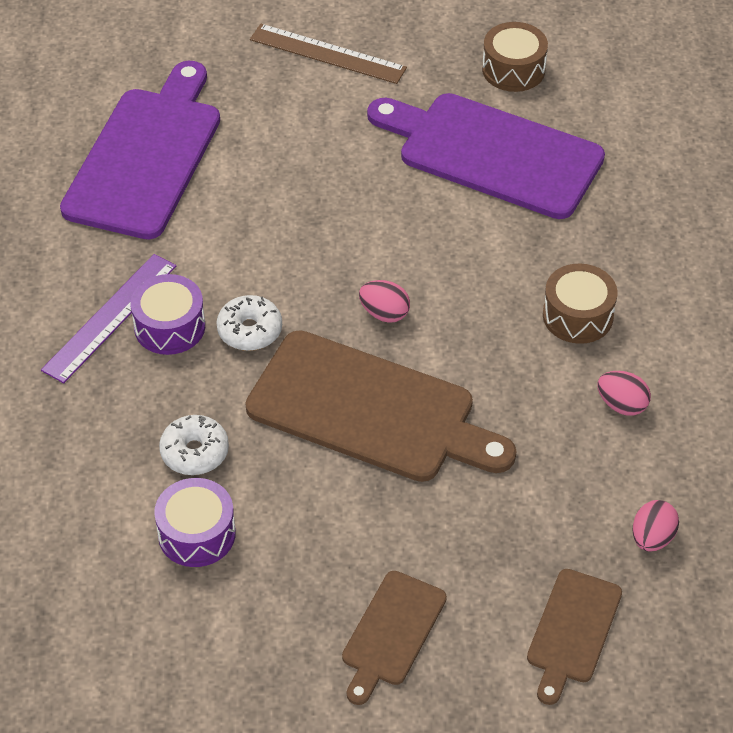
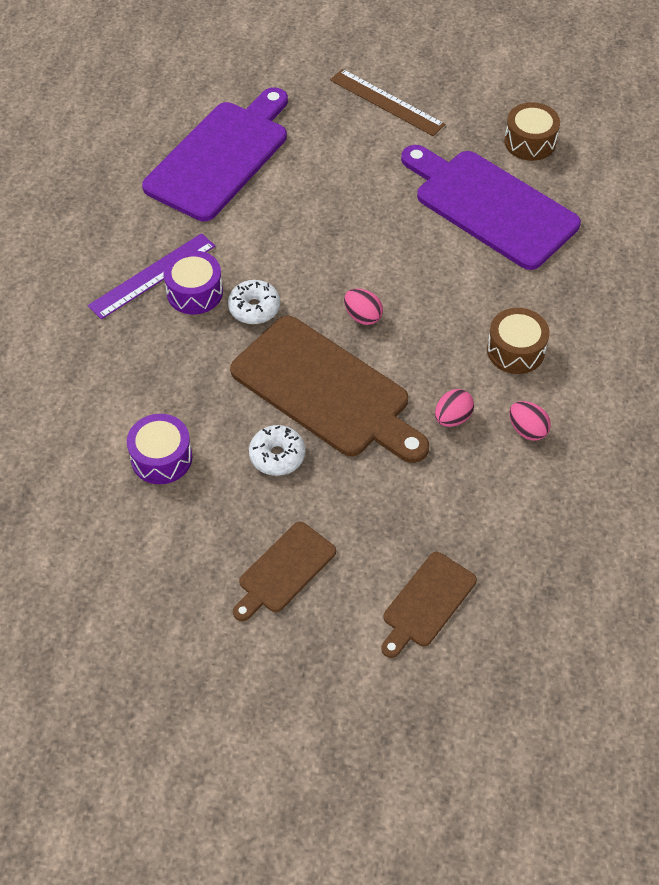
camera: 15 degrees right, 5 degrees up
(194, 452) = (181, 394): white donut -> white donut (277, 456)
(652, 538) = (516, 543): pink egg -> pink egg (452, 418)

